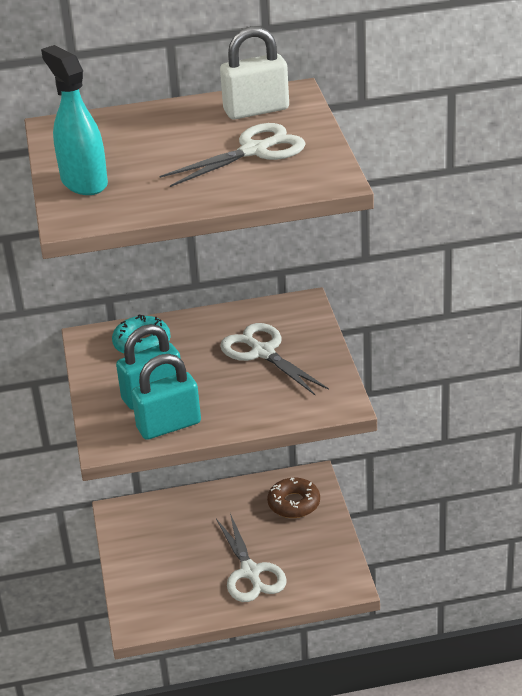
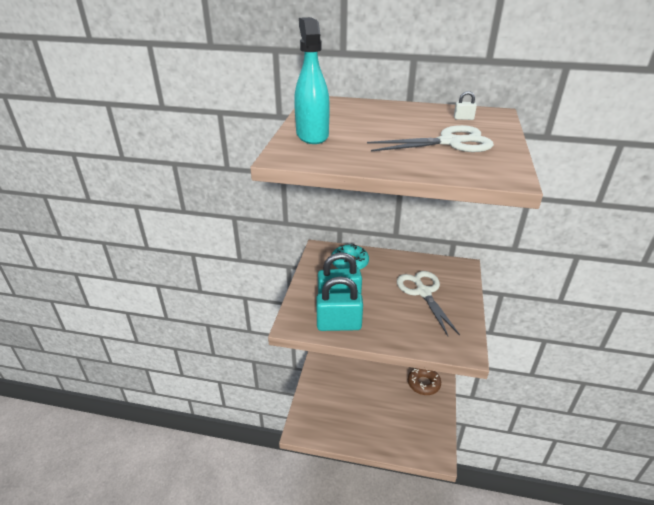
camera: 20 degrees right, 0 degrees up
(250, 572) = (380, 421): white scissors -> none
(256, 110) = (463, 118): white padlock -> white padlock, size x0.40

